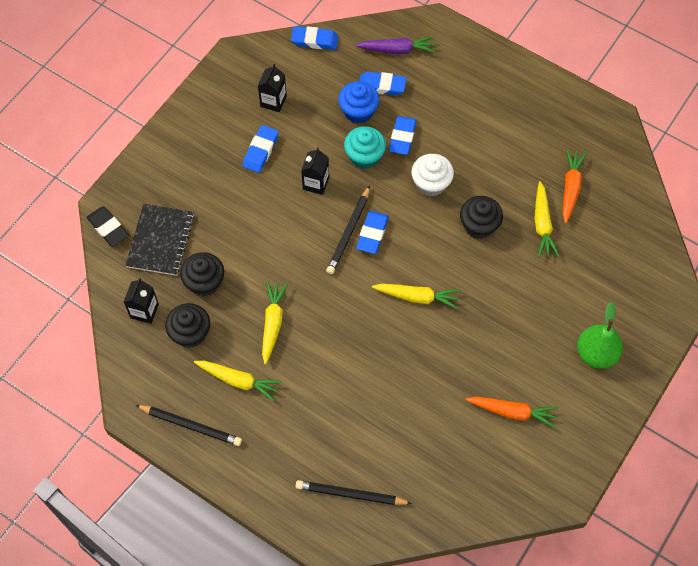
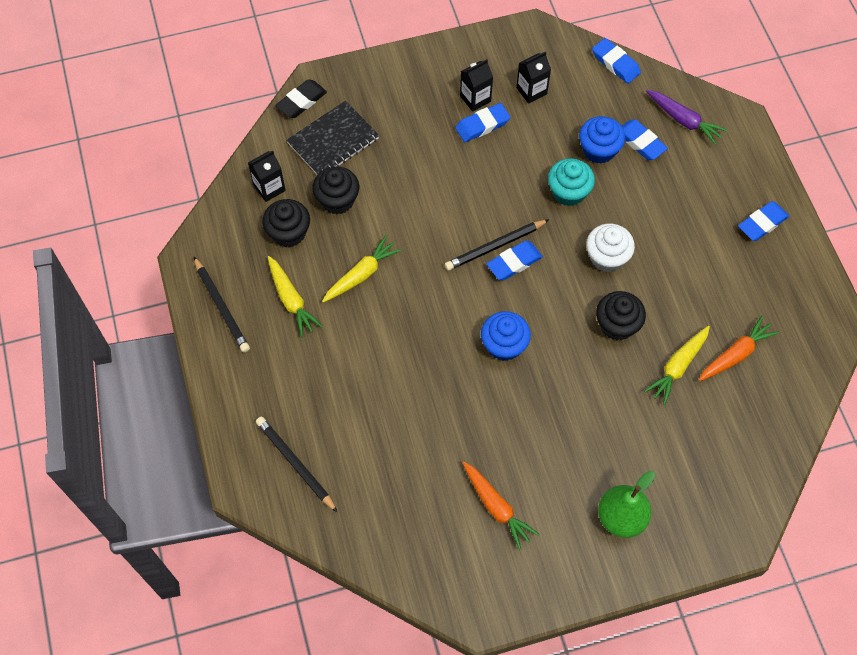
camera: 40 degrees right, 0 degrees up
(108, 228) = (301, 101): black eraser -> black eraser turned 45 degrees clockwise
(316, 183) = (504, 185): black carton -> black carton (475, 99)
(402, 137) = (618, 199): blue eraser -> blue eraser (762, 223)
(417, 297) = (504, 345): yellow carrot -> blue cupcake

